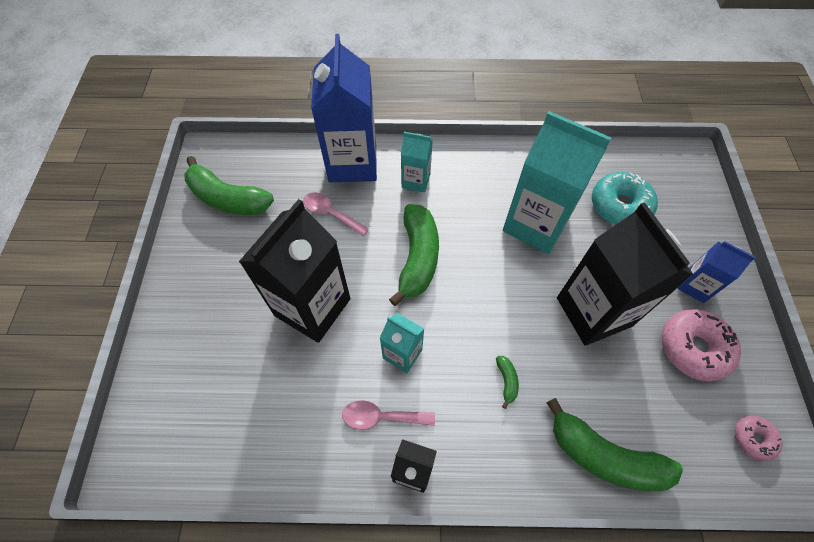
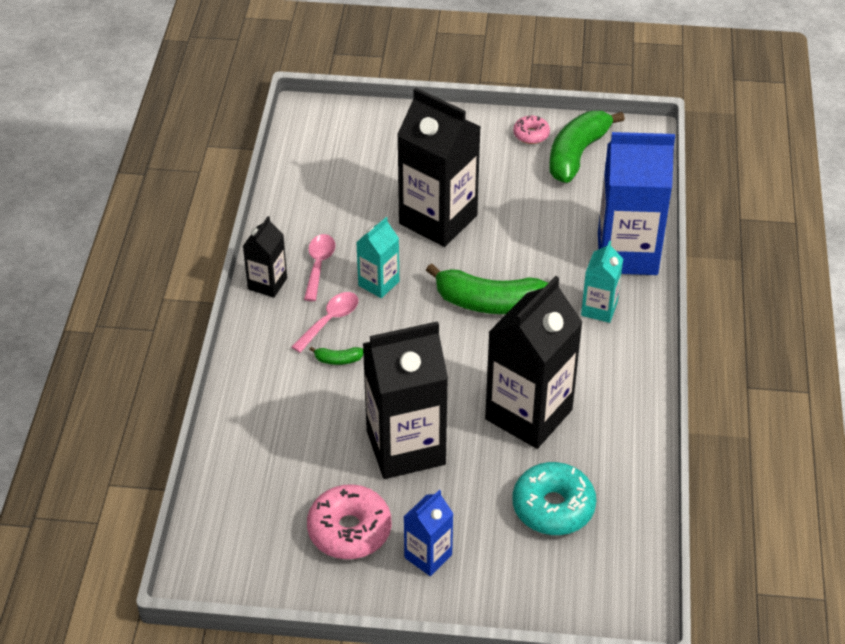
camera: 95 degrees right, 15 degrees down
(331, 213) = (553, 234): pink spoon -> pink spoon (330, 321)
(535, 224) = (528, 414): turquoise carton -> black carton
(604, 456) = (251, 423): green banana -> none
(753, 439) = (242, 553): pink donut -> pink donut (531, 134)

